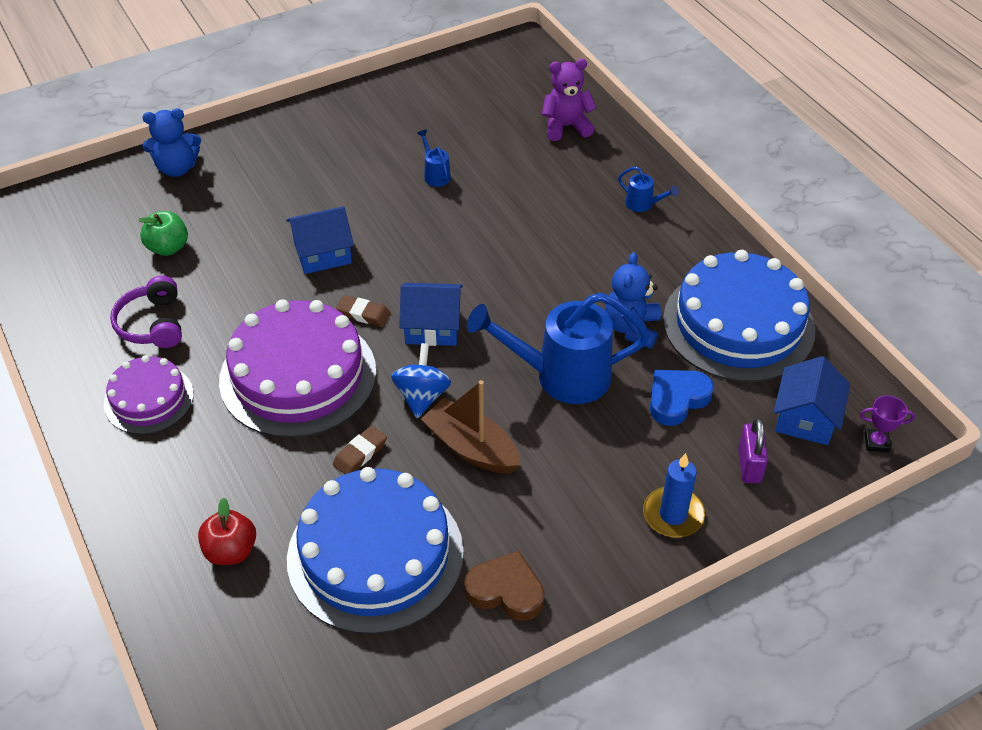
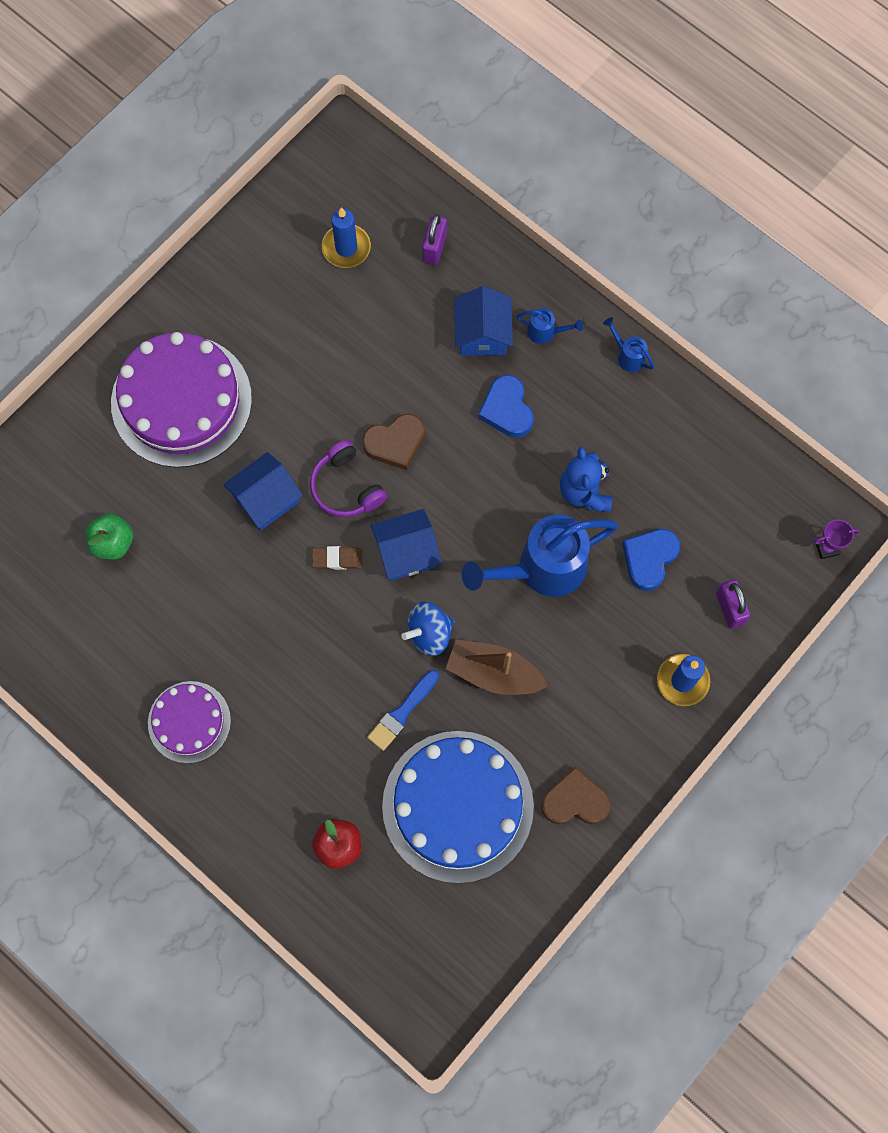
camera: 20 degrees left, 25 degrees up
(152, 324) = (147, 638): purple headphones -> purple headphones (346, 487)
(177, 168) = (67, 437): blue teddy bear -> none
(298, 375) = (310, 649): purple cake -> purple cake (181, 401)
(360, 454) = (402, 712): brown eraser -> blue brush
(422, 396) = (429, 633): blue spinning top -> blue spinning top turned 105 degrees counterclockwise
(435, 175) = (330, 359): blue watering can -> blue watering can (628, 356)
(463, 245) = (395, 443): none -> brown heart
(488, 109) = (346, 248): none -> blue candle
(566, 127) = (434, 248): purple teddy bear -> purple padlock
(581, 248) = (507, 409): none -> blue heart
(738, 324) = (677, 454): blue cake -> none
(805, 418) = (762, 542): blue house -> blue house (482, 334)

